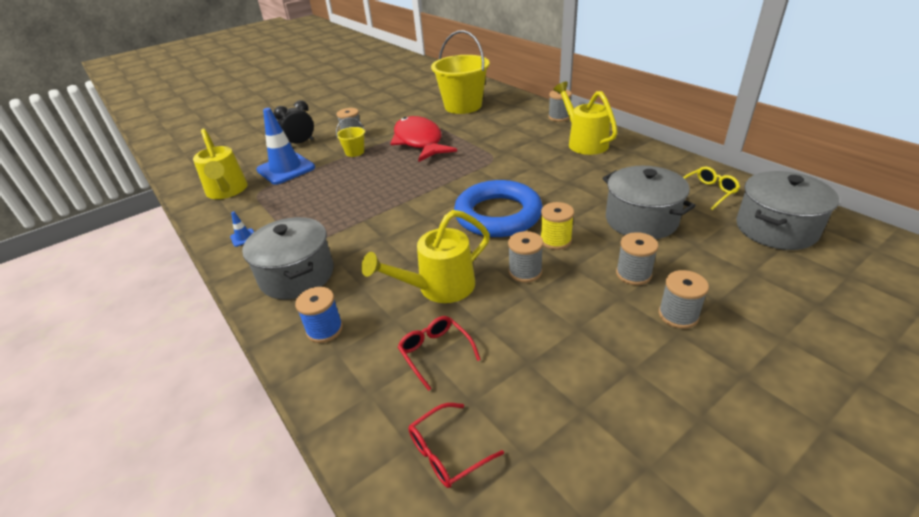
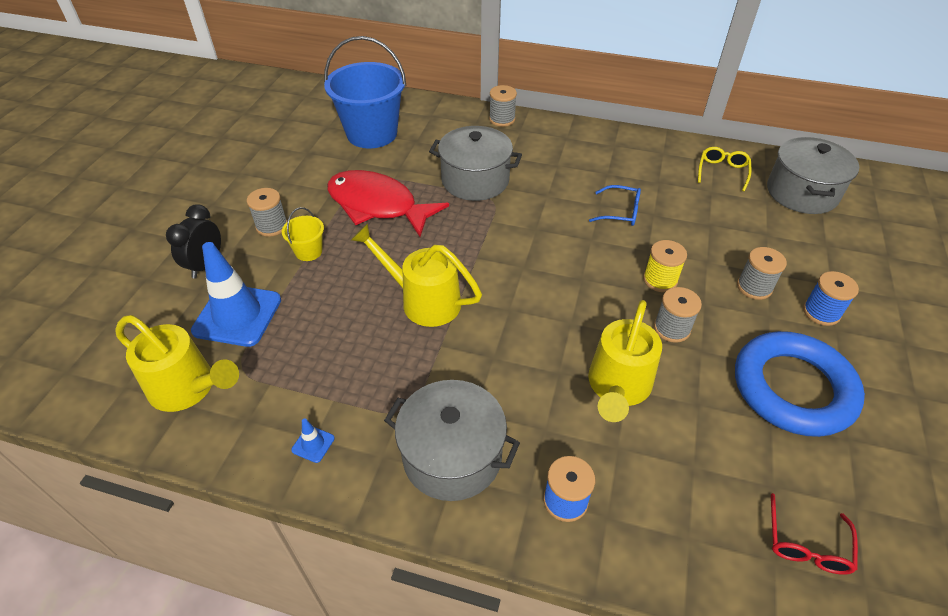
camera: 40 degrees left, 10 degrees up
(435, 352) = (693, 459): red glasses -> none
(463, 106) = (372, 133): yellow bucket -> blue bucket
(498, 215) = (577, 273): blue ring -> blue ring (792, 388)
(579, 191) = (620, 212): none -> blue glasses
(584, 142) = (562, 147): yellow watering can -> yellow watering can (423, 300)
(641, 220) = (703, 225): grey pot -> grey pot (475, 180)
(678, 315) = (821, 312): grey spool -> blue spool

